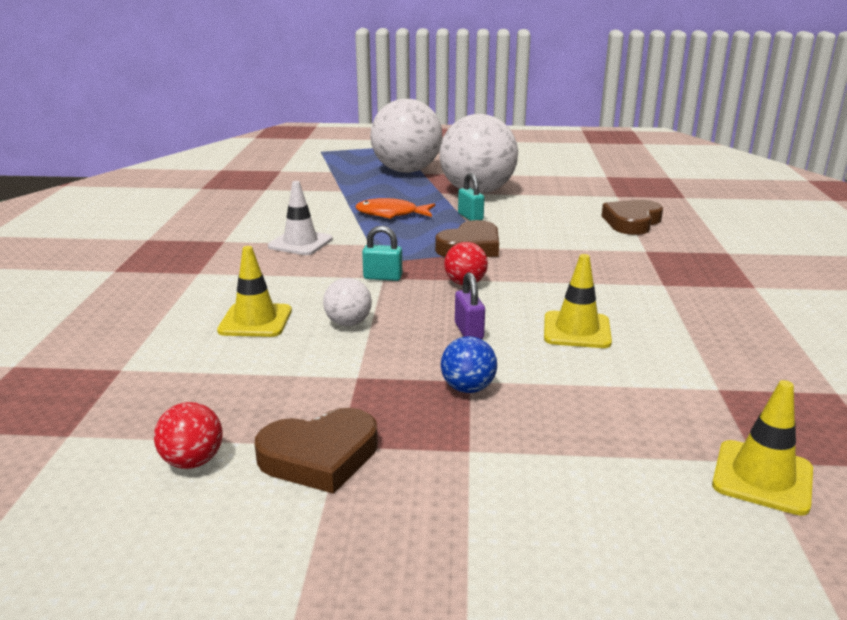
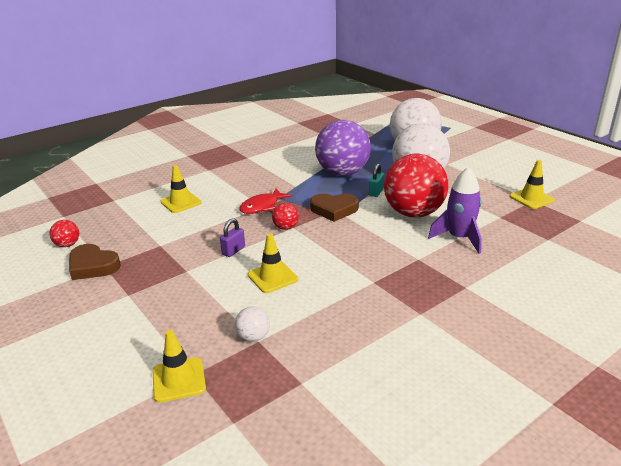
camera: 50 degrees right, 5 degrees up
(300, 243) = (271, 172): white traffic cone -> none
(348, 323) = (204, 221): white ball -> white ball (253, 337)
(382, 277) = (262, 206): turquoise padlock -> red fish
(391, 214) = (342, 173): orange fish -> purple ball
(468, 388) = (178, 273): blue ball -> none
(548, 219) = (413, 213): none -> red ball
(603, 175) = (531, 198): none -> yellow traffic cone
(632, 222) = (459, 238): brown heart -> purple rocket

